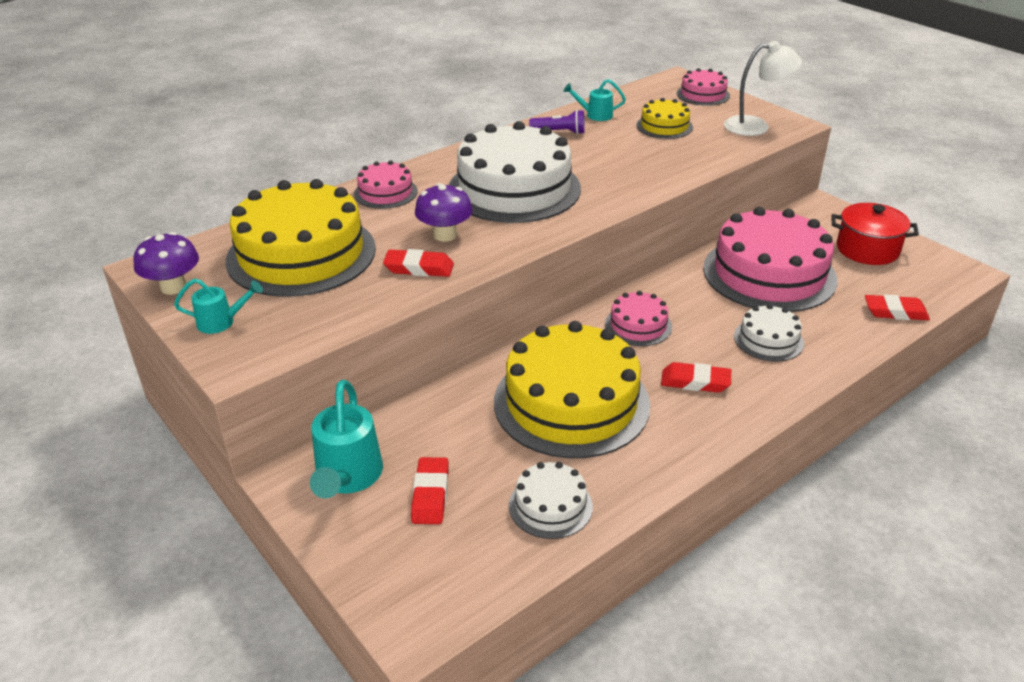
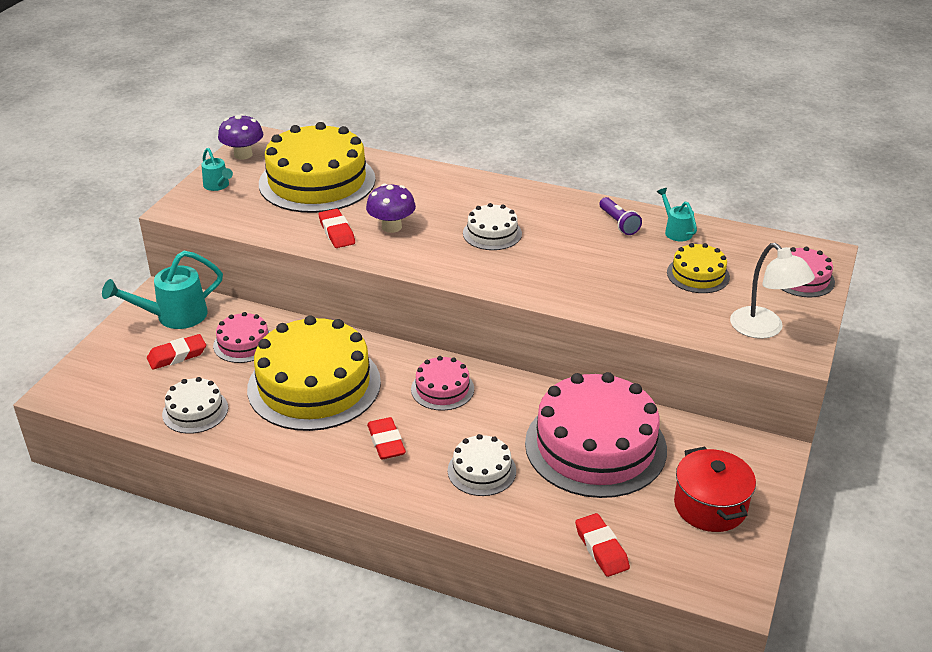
camera: 60 degrees right, 0 degrees up
(385, 192) = (430, 181): pink cake -> pink cake (243, 343)
(514, 189) = (492, 233): white cake -> white cake, size x0.48

